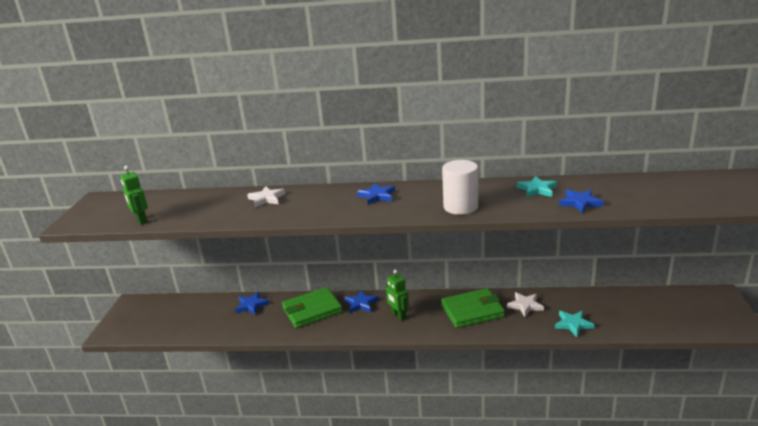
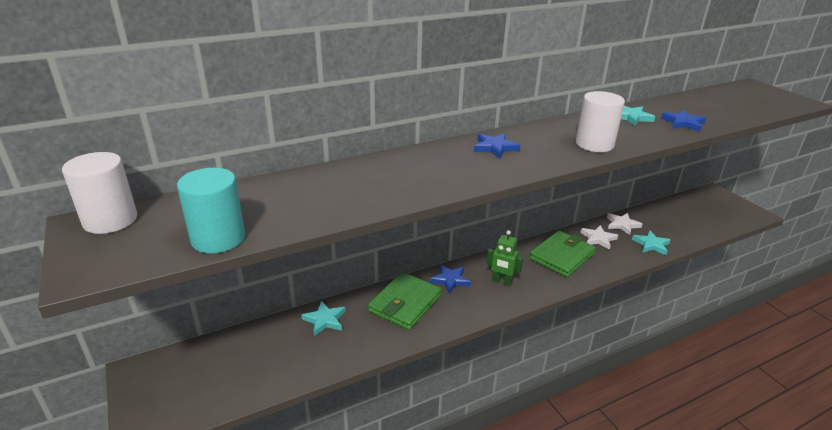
camera: 35 degrees left, 5 degrees up
(109, 199) = (110, 220): none -> white cylinder
(141, 220) = (218, 238): green robot -> turquoise cylinder
(252, 305) = (325, 320): blue star -> turquoise star
(266, 199) = (368, 174): white star -> white star (622, 225)

